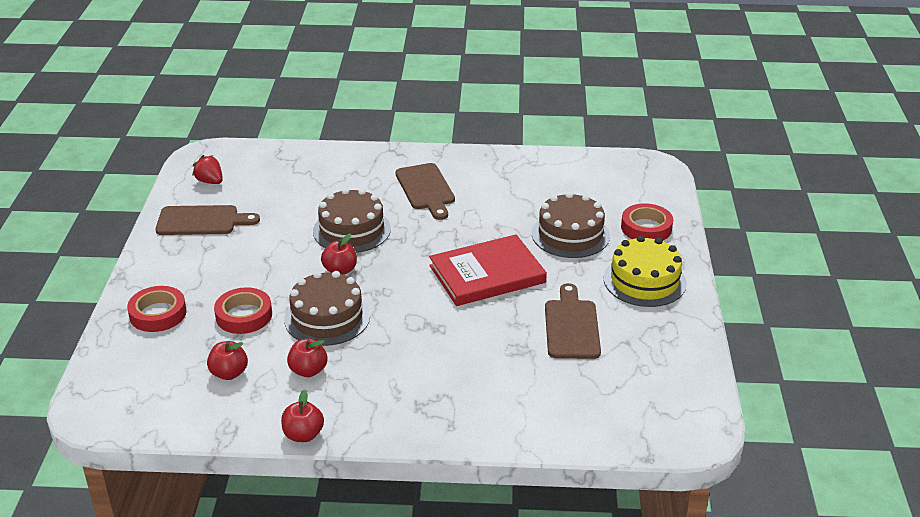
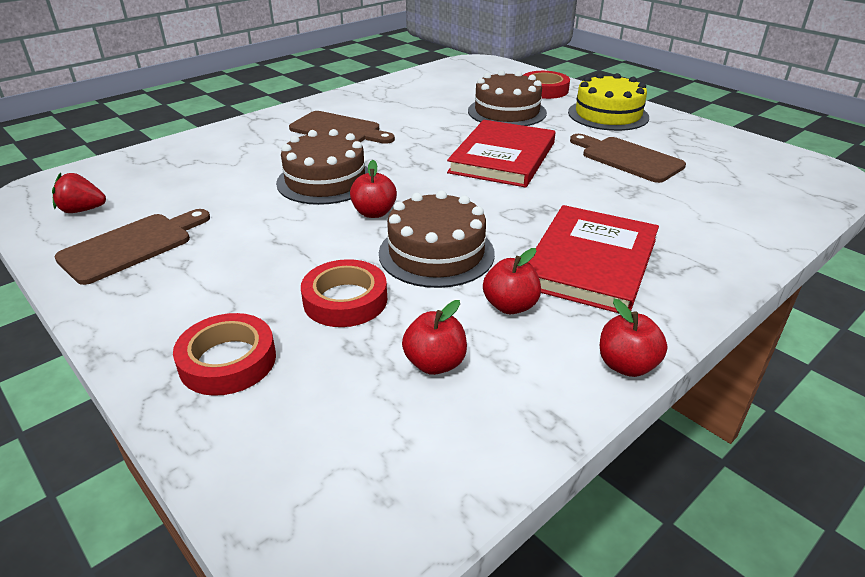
camera: 45 degrees left, 0 degrees up
(393, 377) = (590, 262): none -> red book

